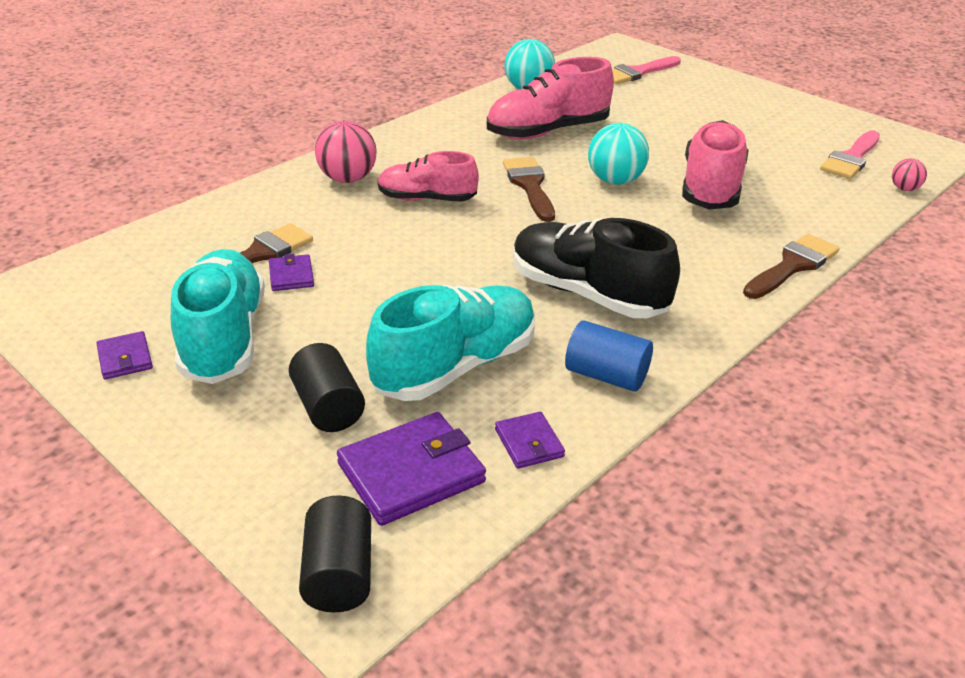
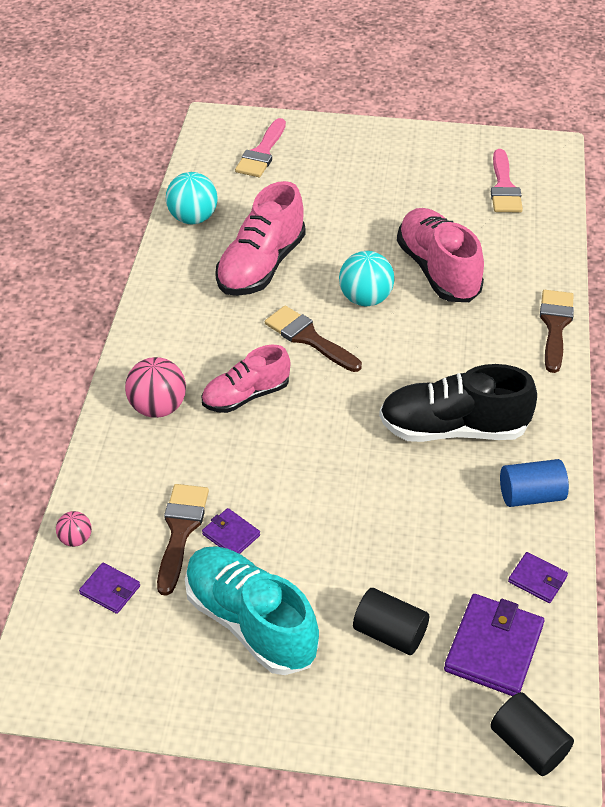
camera: 35 degrees left, 10 degrees up
(125, 358) = (201, 686): purple wallet -> purple wallet (110, 590)
(455, 366) = (433, 546): turquoise shoe -> none
(904, 189) = (562, 205): pink ball -> pink ball (76, 539)

